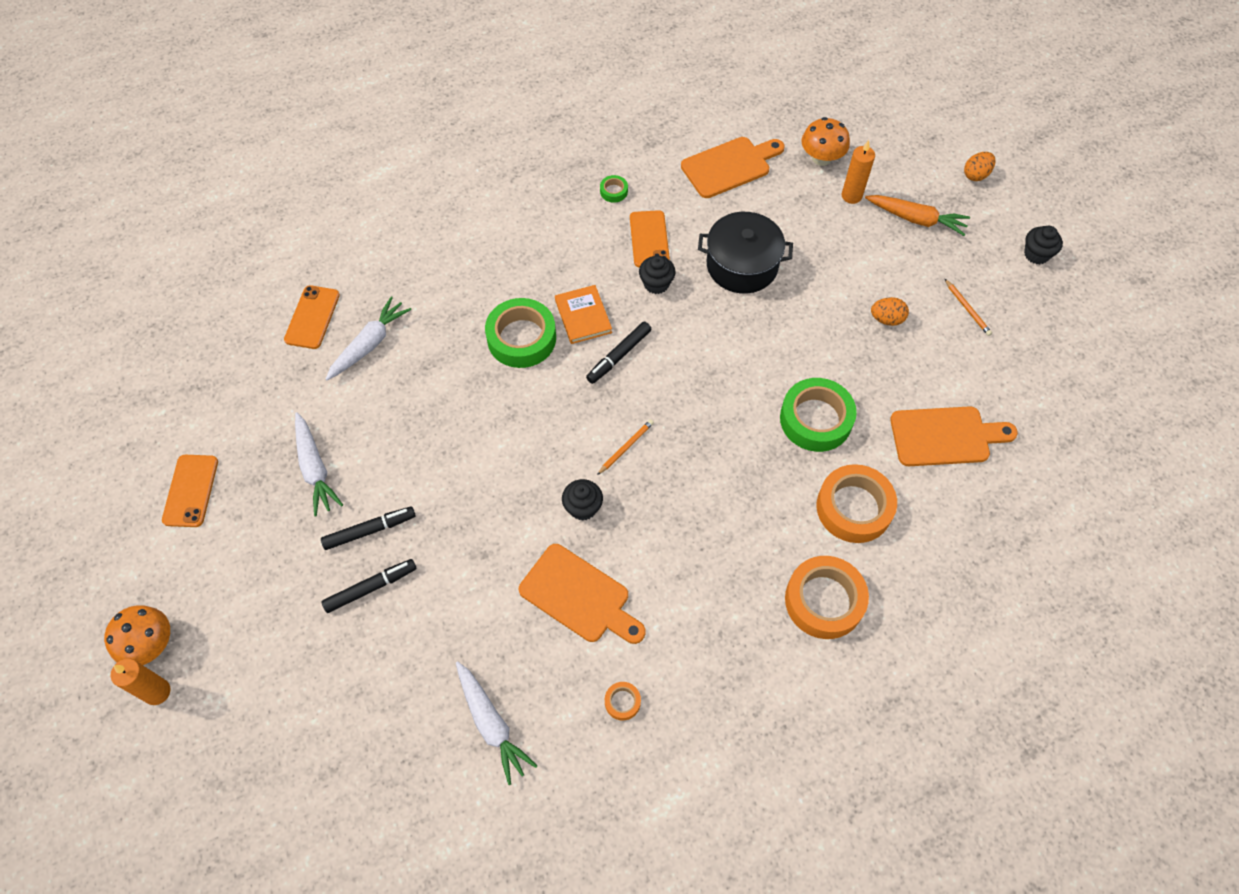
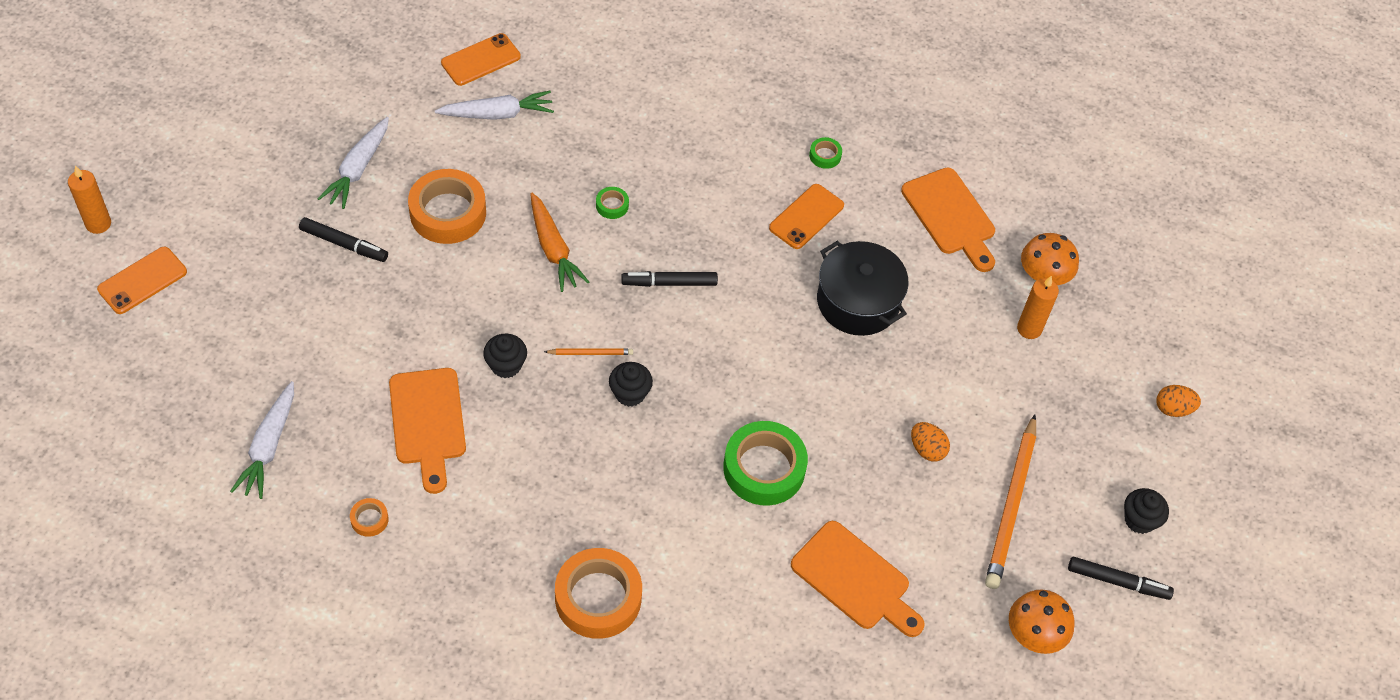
camera: 40 degrees right, 5 degrees down
(150, 644) = (128, 189): orange mushroom -> orange mushroom (1034, 634)
(191, 491) = (263, 111): orange phone -> orange phone (142, 281)
(371, 587) = (299, 283): black marker -> black marker (1118, 581)
(521, 338) = (612, 205): green tape -> green tape, size x0.44
(583, 316) = (679, 230): orange book -> none
(656, 284) = (768, 255): black cupcake -> black cupcake (630, 393)
(729, 166) = (951, 216): orange cutting board -> orange cutting board turned 45 degrees clockwise
(854, 508) = (708, 558): orange tape -> orange tape (448, 212)
(916, 219) = (1063, 396): orange carrot -> orange carrot (553, 249)
(967, 309) = (1011, 505): orange pencil -> orange pencil, size x2.21

